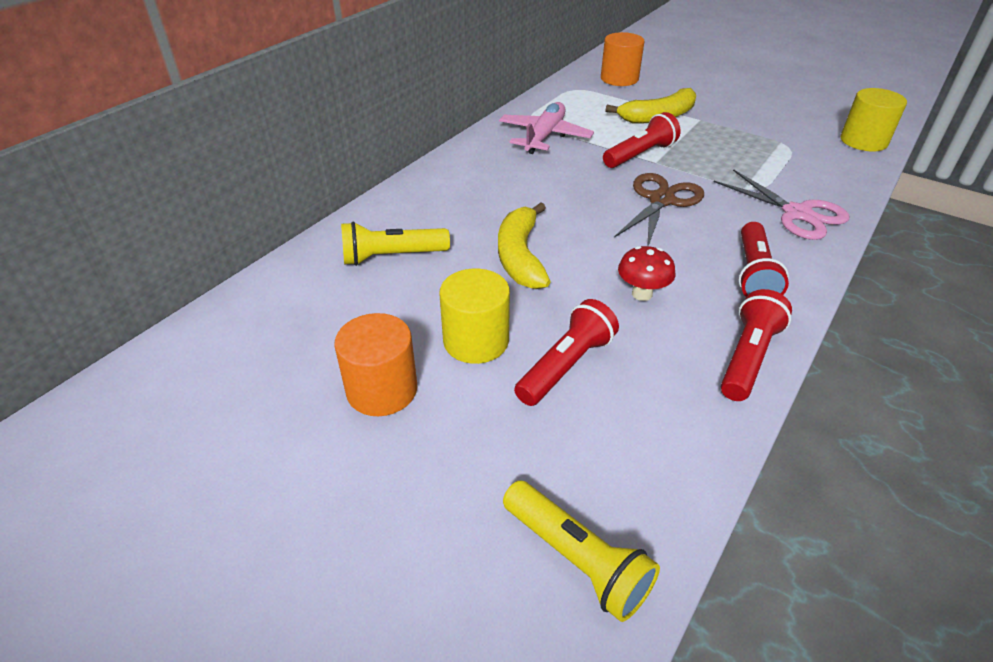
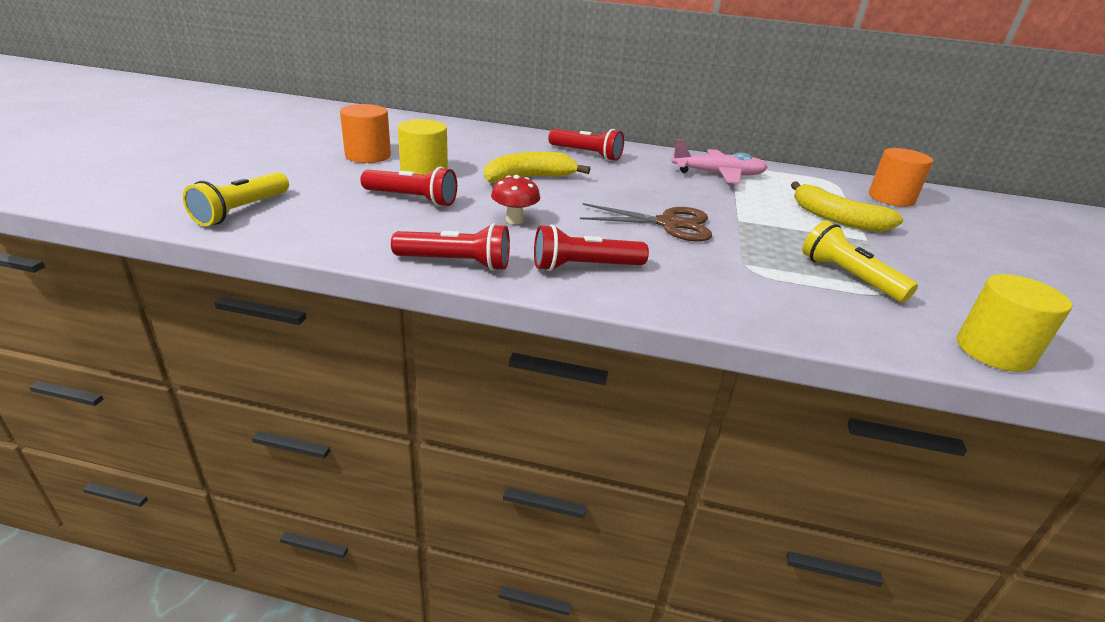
camera: 65 degrees right, 10 degrees down
(392, 256) = (497, 145): yellow flashlight -> yellow flashlight (848, 277)
(640, 155) = (742, 213): red flashlight -> red flashlight (586, 154)
(797, 214) = (725, 293): pink scissors -> none

